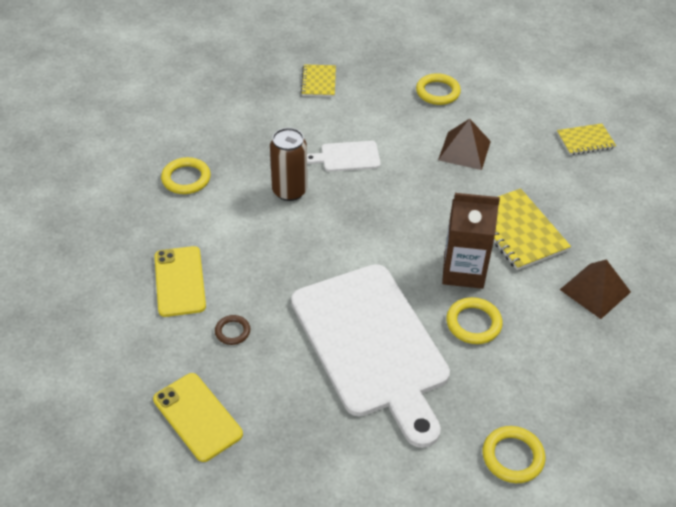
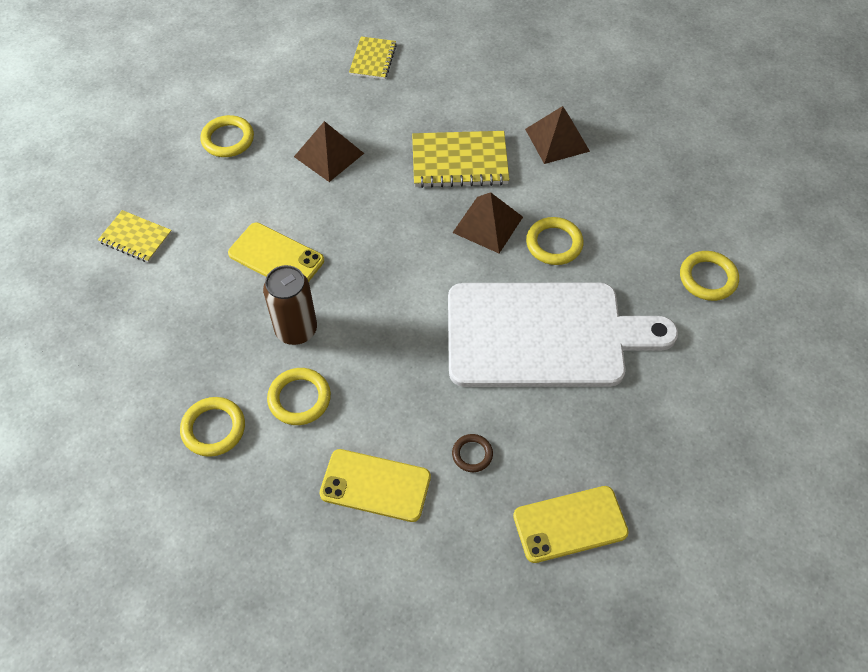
camera: 65 degrees left, 10 degrees up
(232, 214) = (299, 398): none -> yellow ring
(347, 157) = (276, 257): white cutting board -> yellow phone
(463, 271) = (488, 224): brown carton -> brown pyramid

